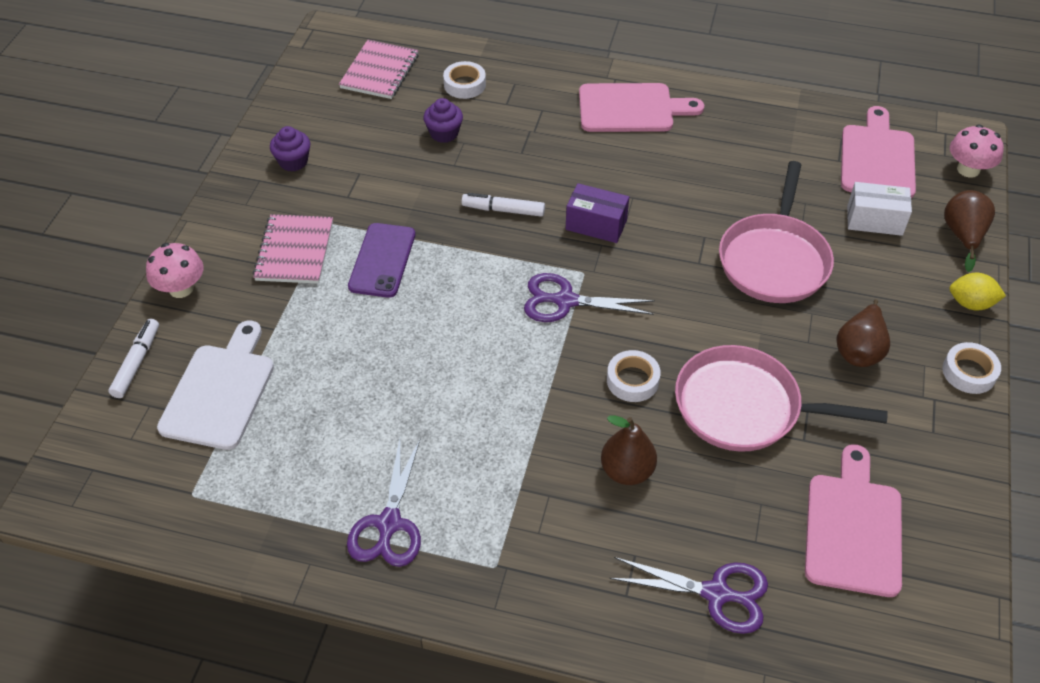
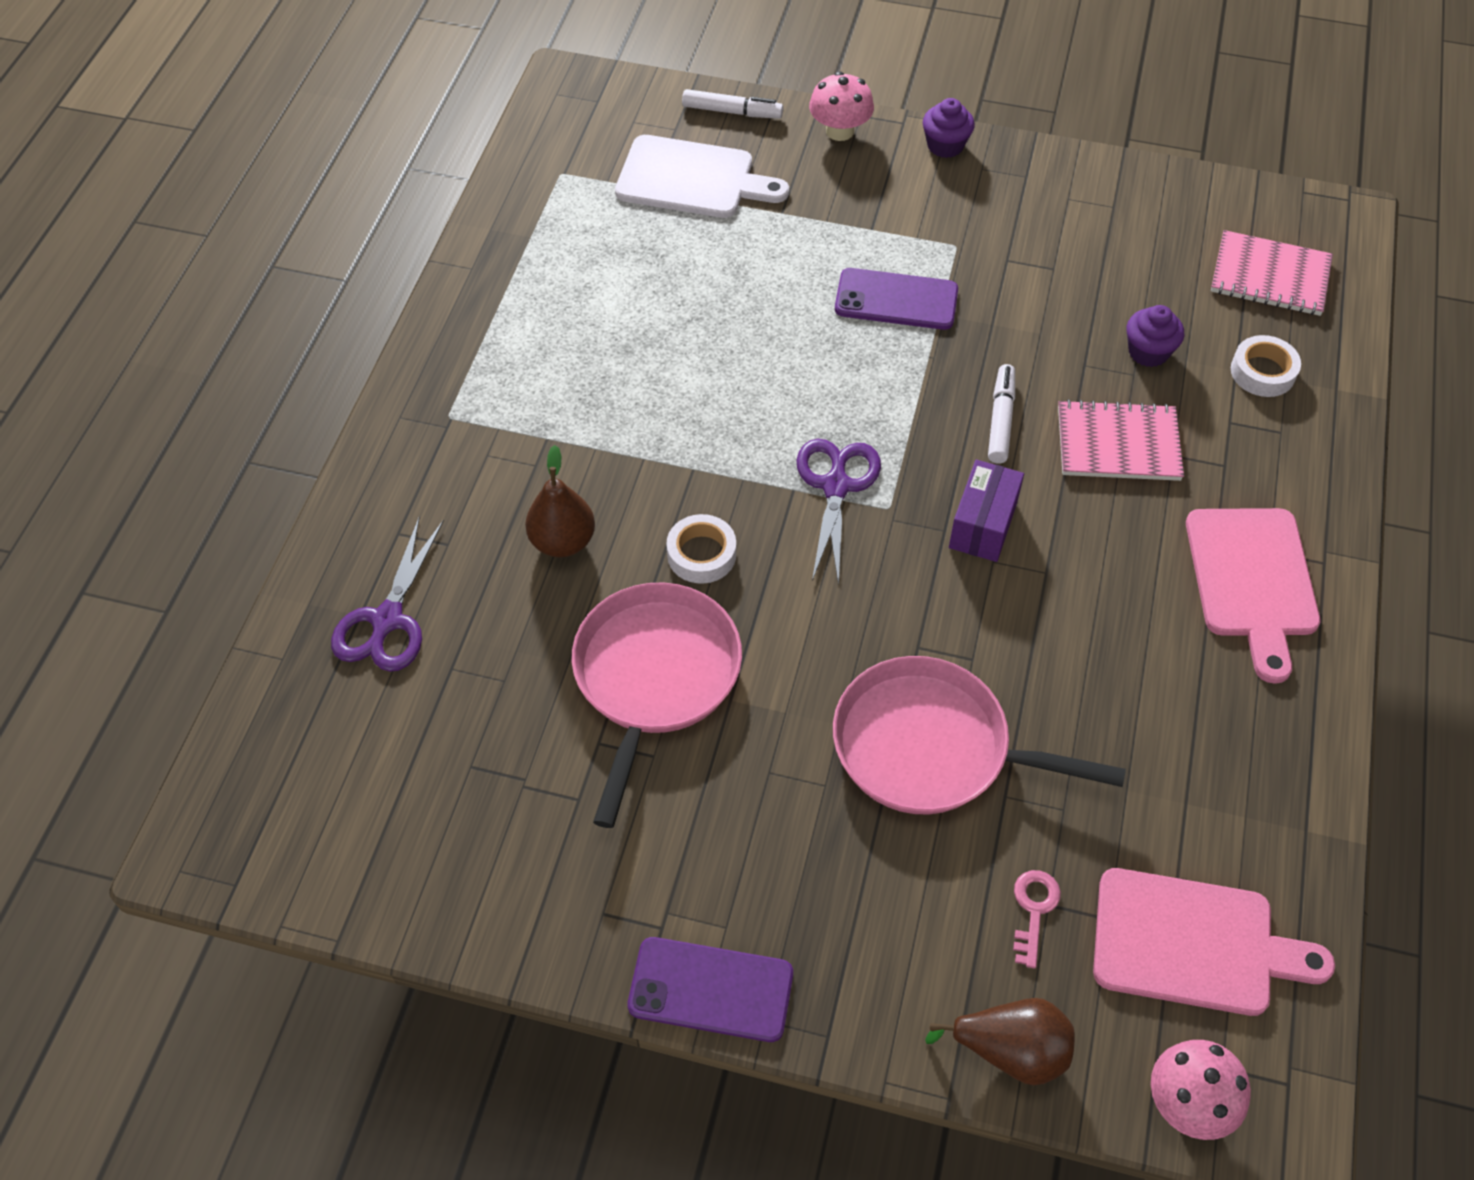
camera: 90 degrees right, 5 degrees up
(293, 162) = (1065, 204): purple cupcake -> purple cupcake (945, 145)
(294, 251) = (906, 219): pink notebook -> pink notebook (1118, 444)
(389, 524) = (511, 326): purple scissors -> none
(853, 528) = (457, 781): pink cutting board -> none
(859, 350) = (754, 839): brown pear -> none
(874, 220) = (1033, 910): white box -> pink key
(969, 372) = (710, 990): white tape -> purple phone
(971, 303) = (853, 1027): yellow lemon -> none

